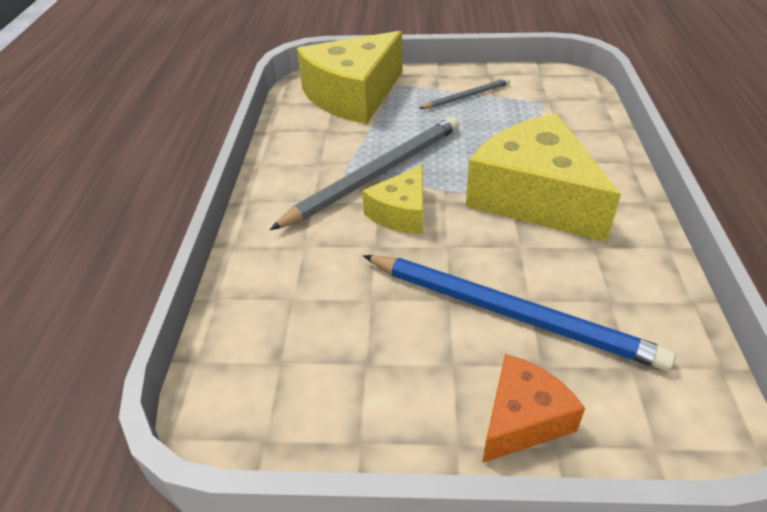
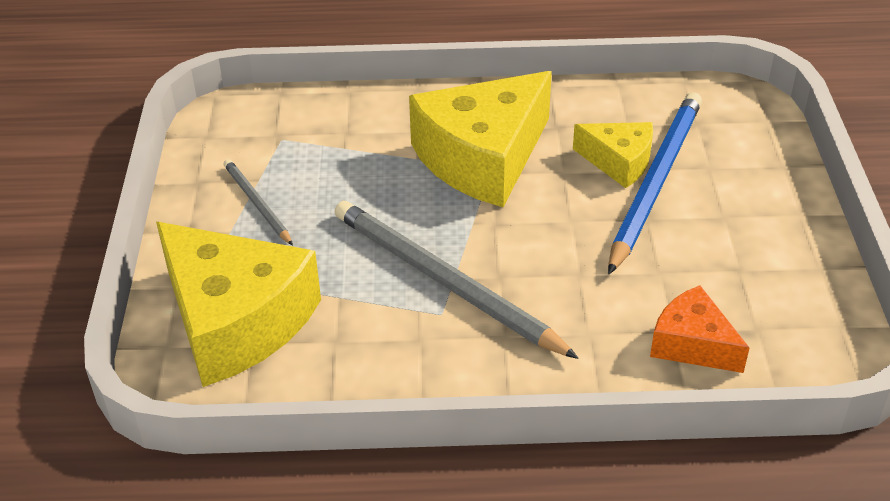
camera: 95 degrees left, 0 degrees up
(401, 213) = (520, 256): yellow cheese -> yellow cheese (619, 162)
(522, 419) = (765, 180): orange cheese -> orange cheese (692, 344)

